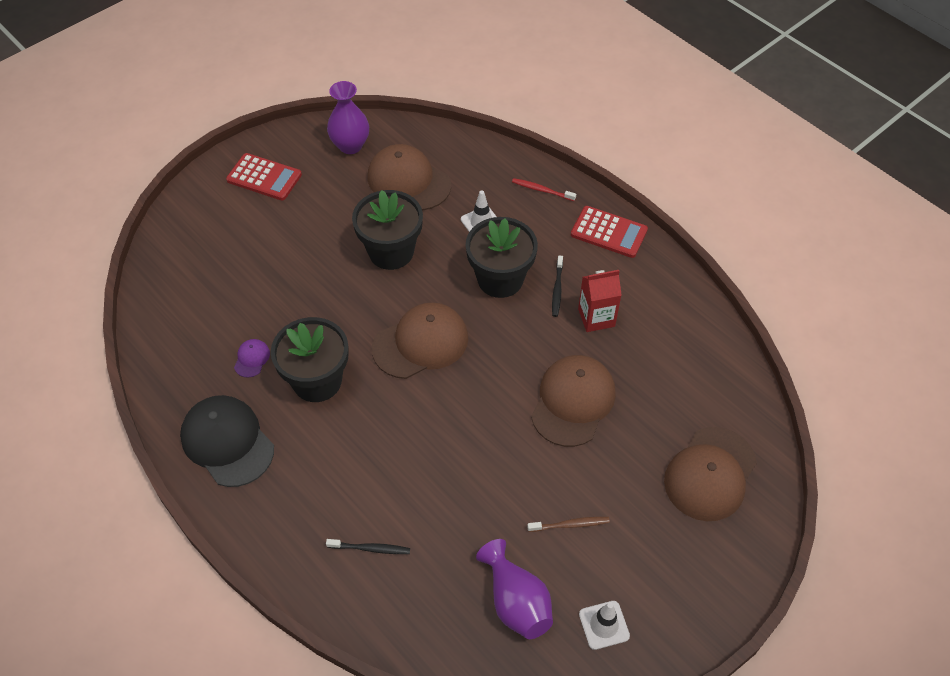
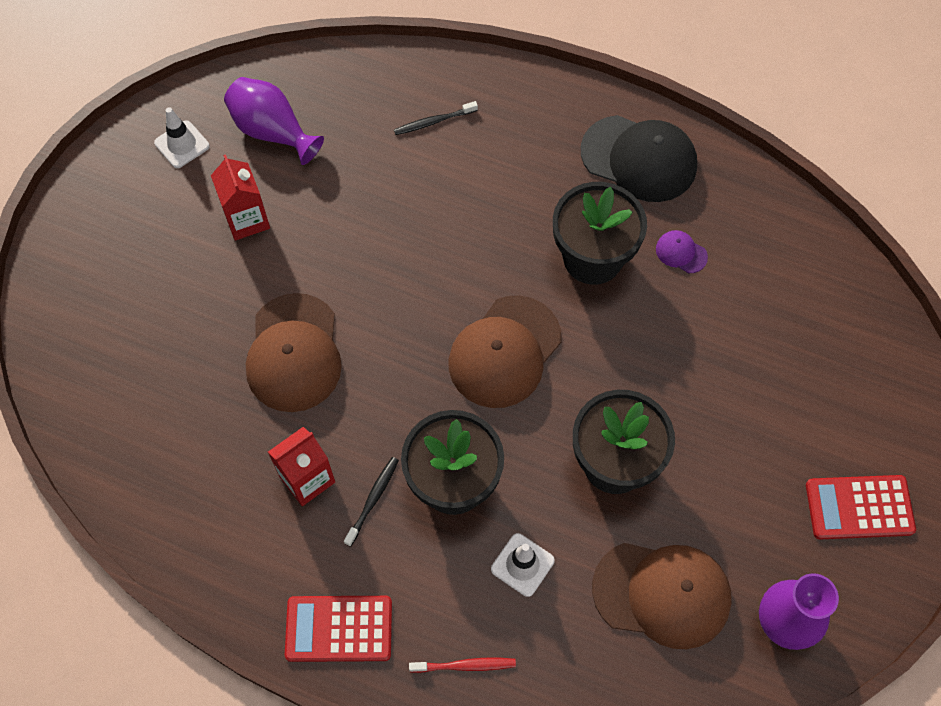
camera: 155 degrees right, 10 degrees up
(252, 359) = (681, 253): purple cap -> purple cap turned 135 degrees clockwise
(557, 290) = (373, 499): black toothbrush -> black toothbrush turned 45 degrees clockwise
(570, 525) = (247, 219): brown toothbrush -> red carton
(710, 474) = (112, 332): brown cap -> none

